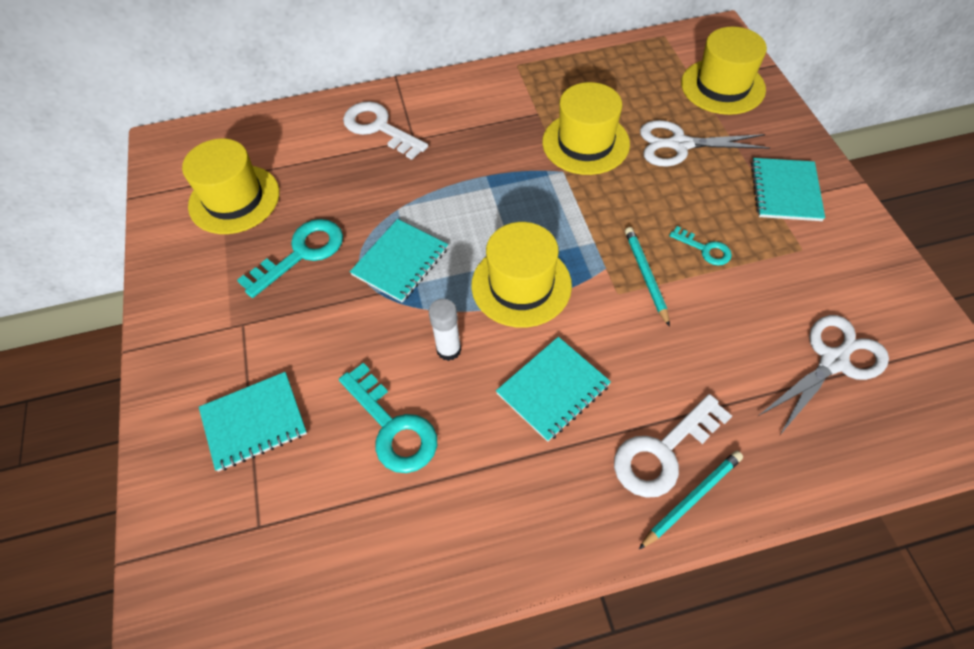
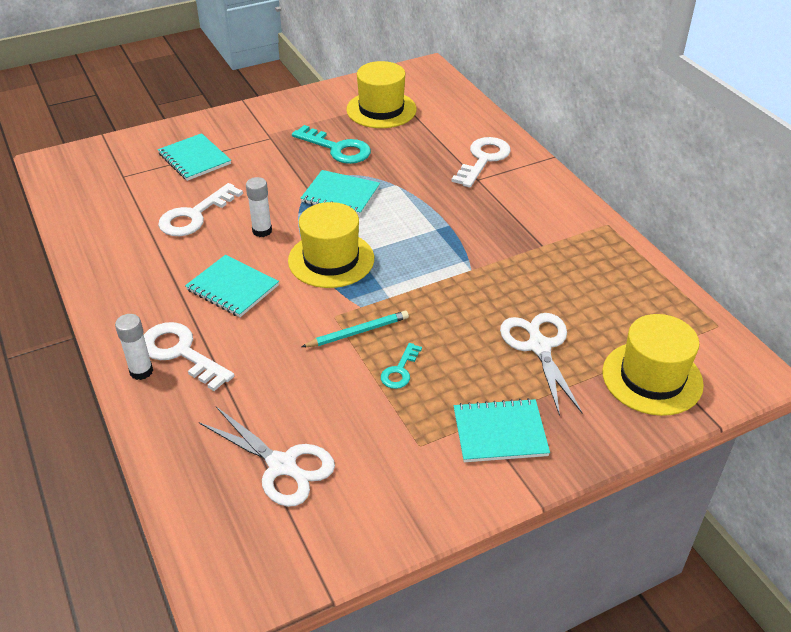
camera: 75 degrees right, 15 degrees down
(392, 427) = (195, 215): turquoise key -> white key
(585, 143) = (514, 280): yellow hat -> none
(692, 499) = (141, 371): turquoise pencil -> white glue stick

